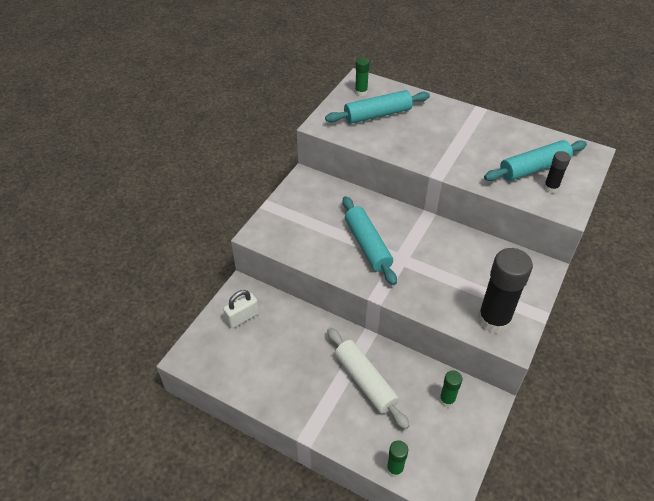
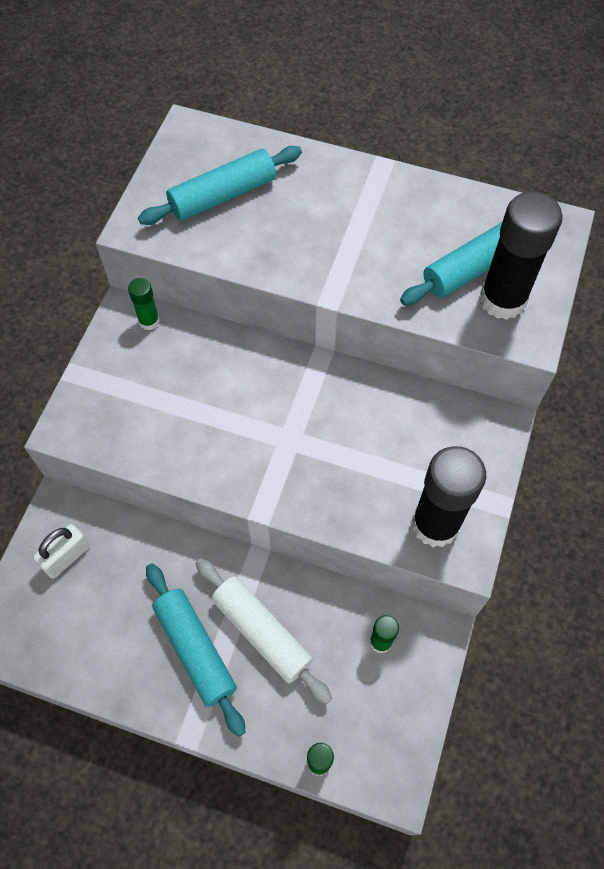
camera: 10 degrees left, 15 degrees up
(361, 92) = (191, 153): green glue stick -> green glue stick (149, 321)
(367, 245) = (237, 423): turquoise rolling pin -> turquoise rolling pin (195, 649)
(551, 187) = (502, 300): black glue stick -> black glue stick, size x2.05

